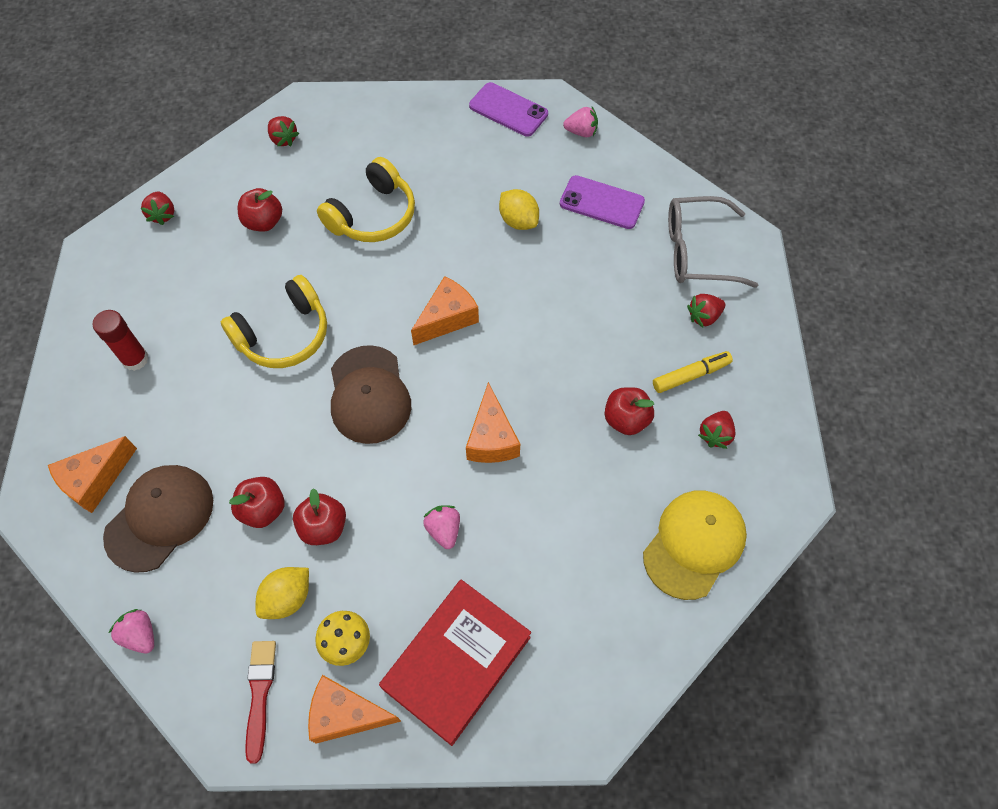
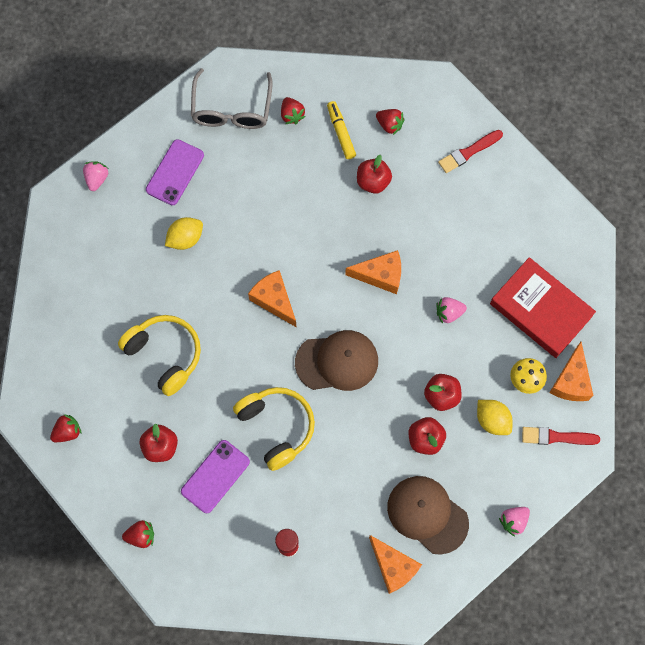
camera: 85 degrees left, 10 degrees up
(508, 110) = (62, 236): purple phone -> purple phone (215, 476)
(694, 544) = (468, 152): yellow cap -> red brush

